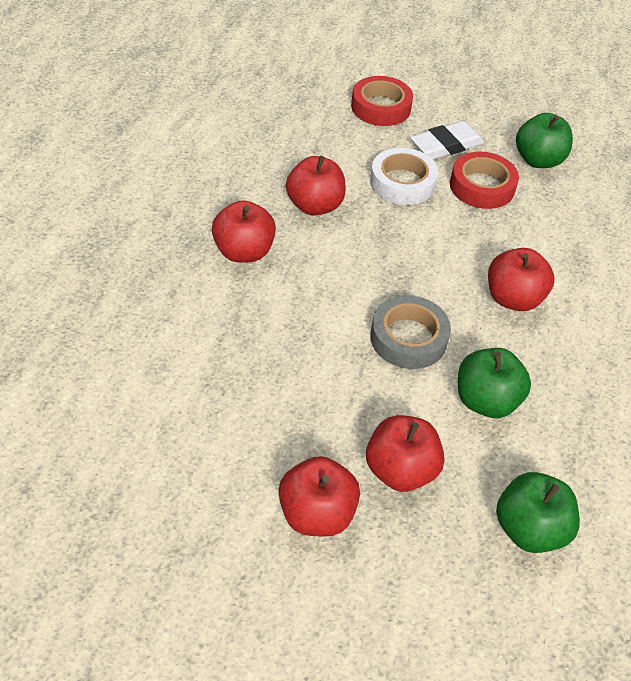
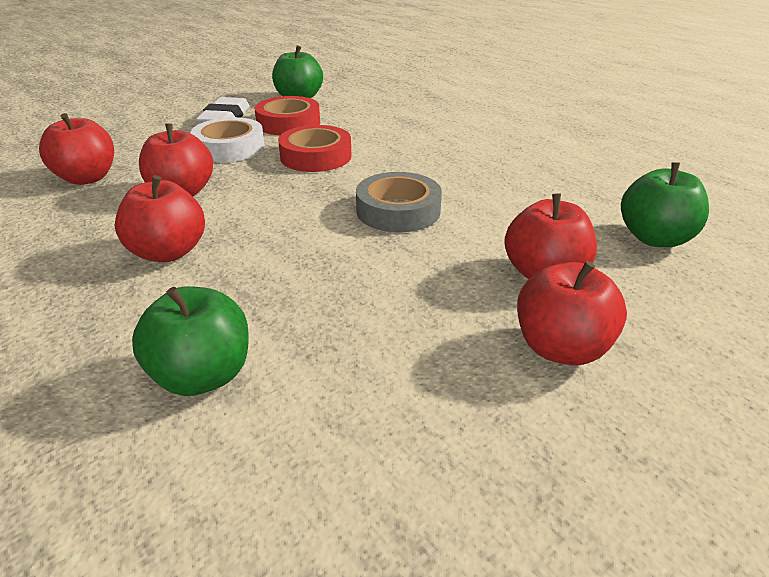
camera: 50 degrees left, 15 degrees down
(381, 107) = (135, 124): red tape -> red tape (316, 156)
(486, 400) = (504, 204): green apple -> green apple (202, 376)
(513, 298) = (414, 155): red apple -> red apple (87, 178)

